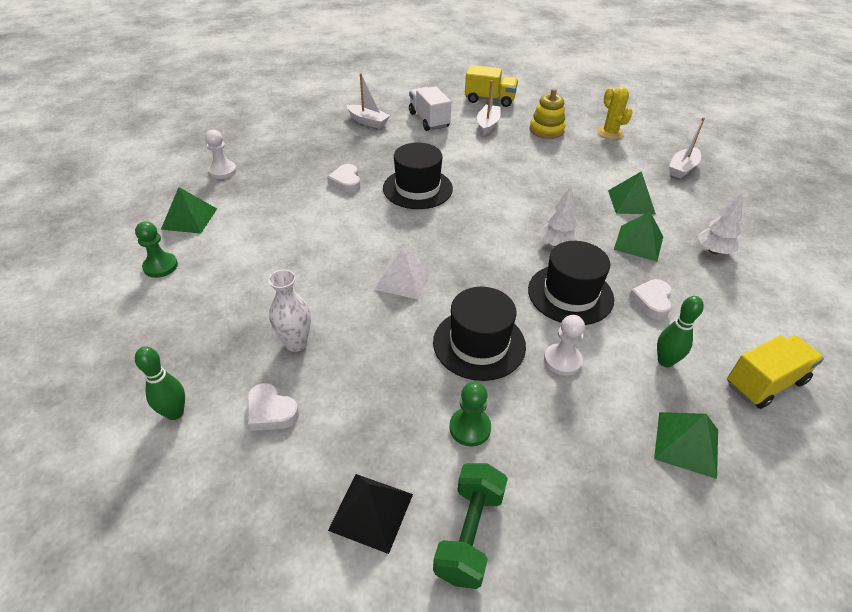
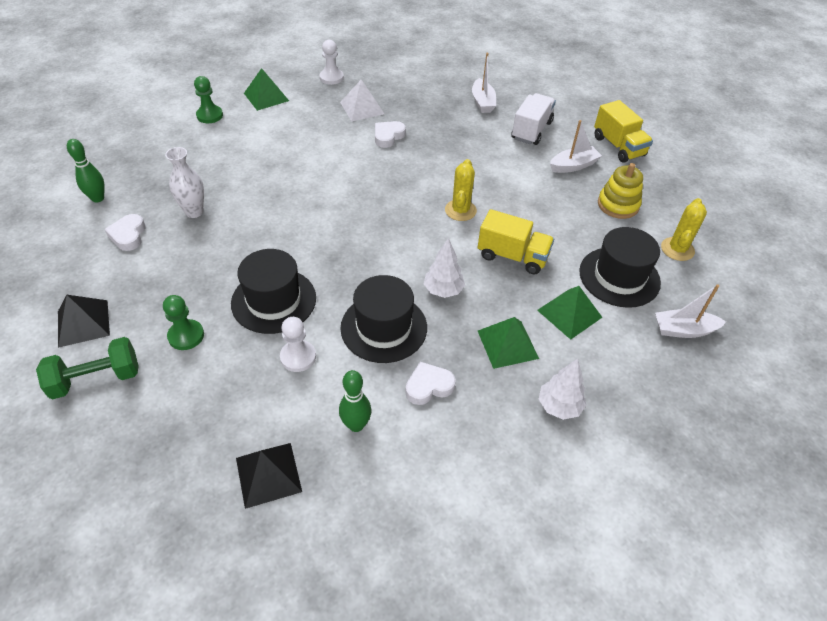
camera: 50 degrees right, 5 degrees up
(403, 279) = (306, 225): white pyramid -> white pyramid (362, 108)
(417, 188) = (424, 175): black hat -> black hat (619, 277)
(478, 193) = (460, 210): none -> yellow cactus
(686, 444) = (268, 474): green pyramid -> black pyramid
(764, 382) = (392, 510): yellow truck -> yellow truck (512, 256)

